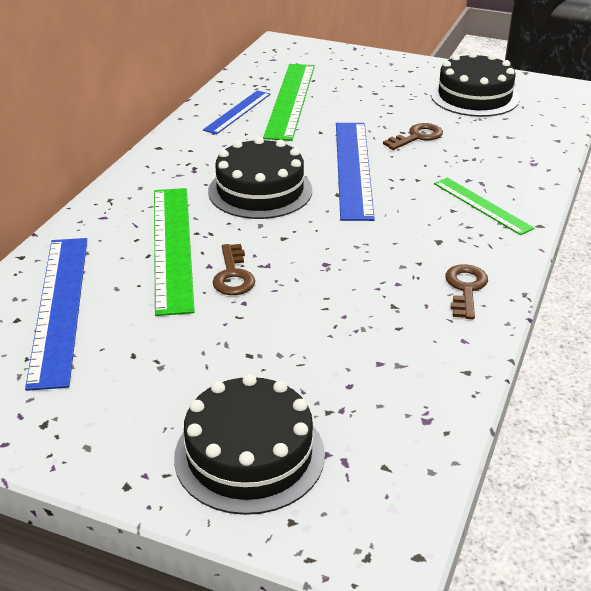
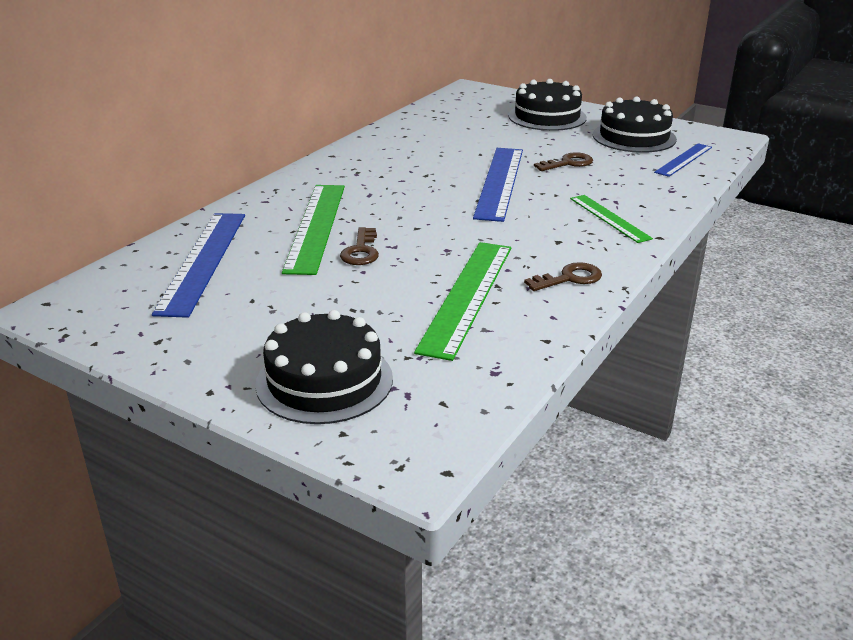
camera: 10 degrees right, 5 degrees down
(237, 112) = (411, 134): blue ruler -> blue ruler (683, 159)
(260, 191) = (409, 192): black cake -> black cake (547, 117)
(290, 100) = (461, 129): green ruler -> green ruler (467, 296)
(465, 288) = (569, 278): brown key -> brown key turned 45 degrees clockwise

